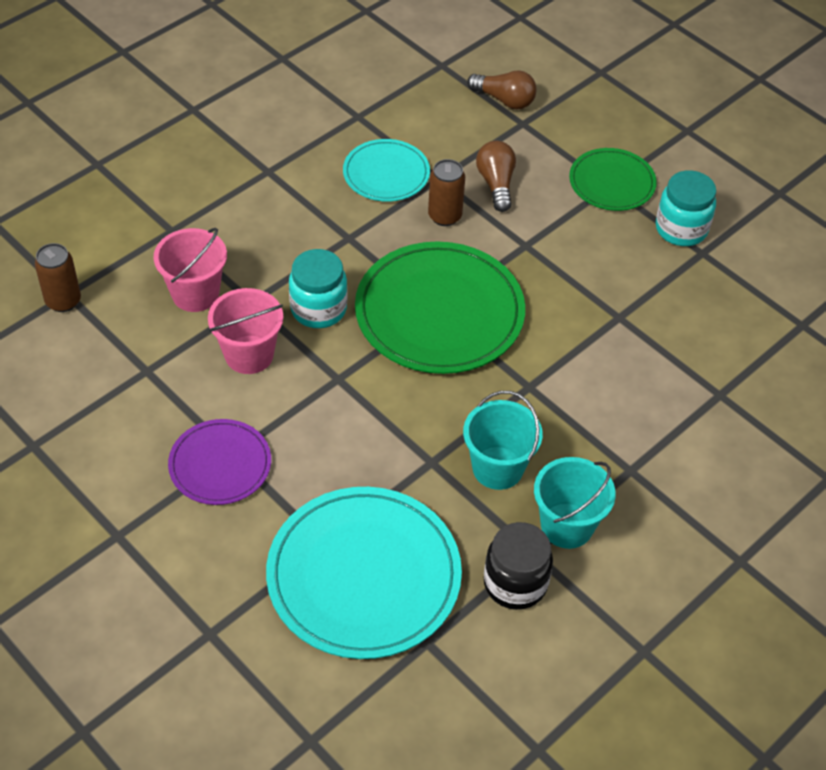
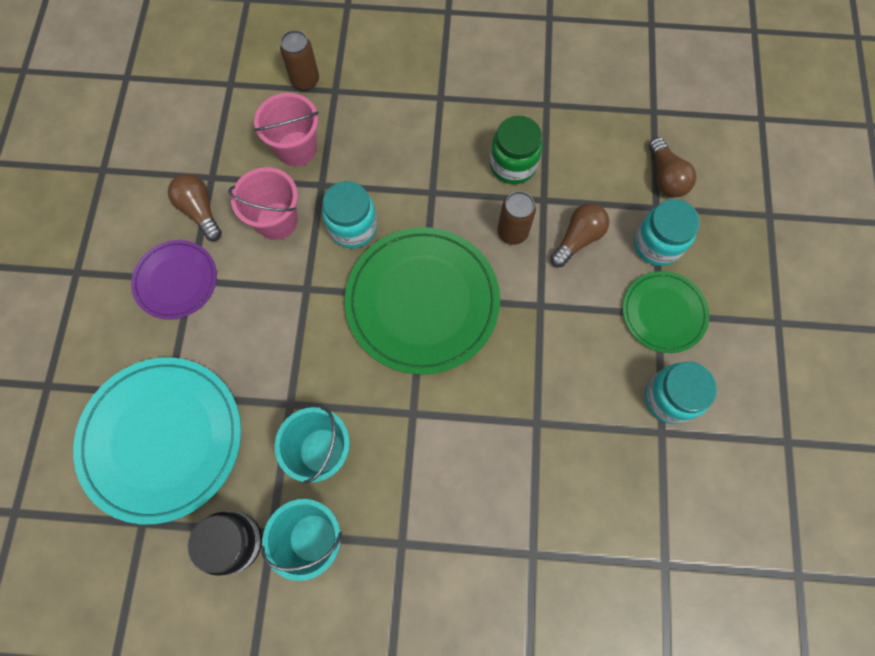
camera: 50 degrees right, 20 degrees up
(63, 301) = (222, 87): brown can -> brown can (305, 80)
(171, 401) = (200, 211): none -> brown light bulb
(386, 173) = (513, 165): turquoise plate -> green jar
(553, 145) = (657, 244): none -> turquoise jar

